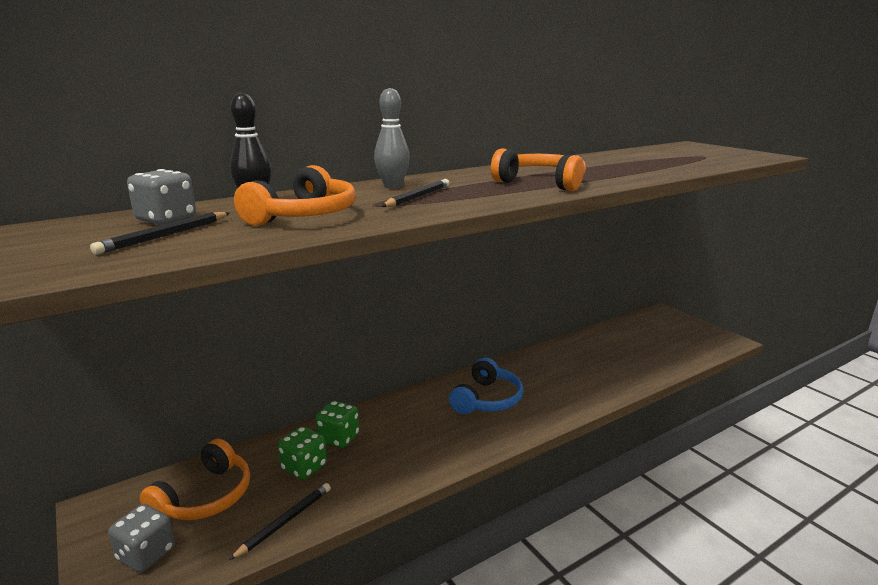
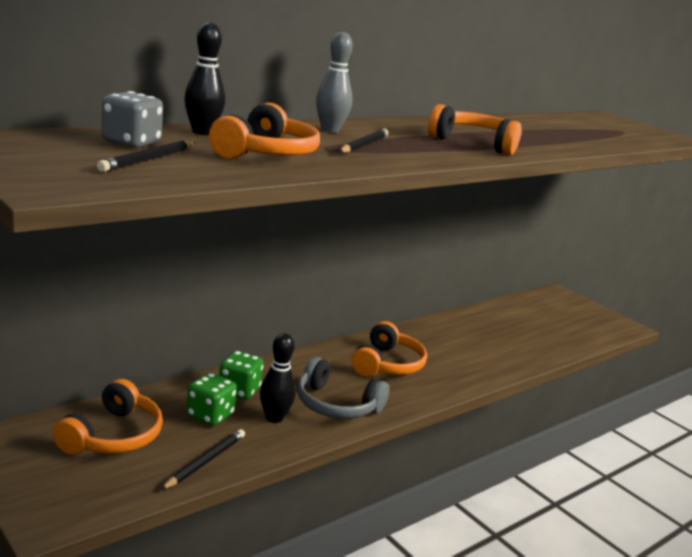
camera: 10 degrees left, 0 degrees up
(146, 554) = (70, 482): grey dice -> none
(365, 466) = (274, 418): none -> black bowling pin
(429, 447) = (336, 405): none -> grey headphones
(487, 399) = (387, 364): blue headphones -> orange headphones

